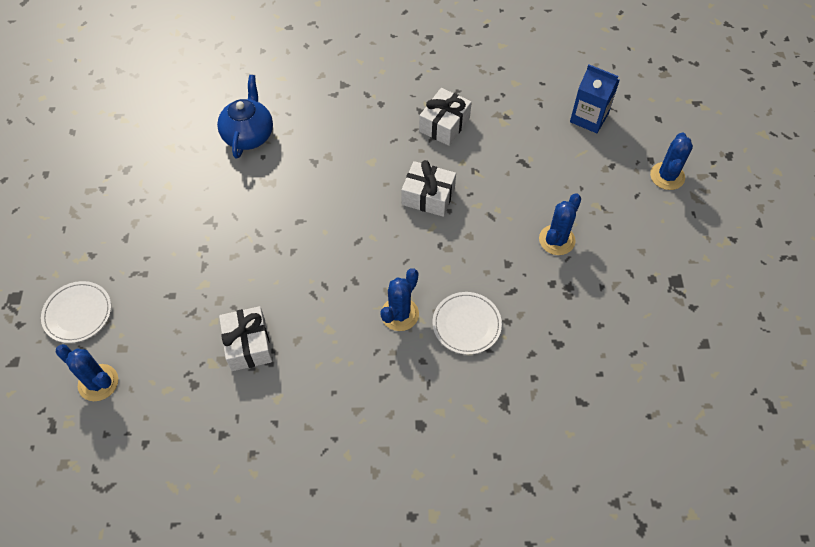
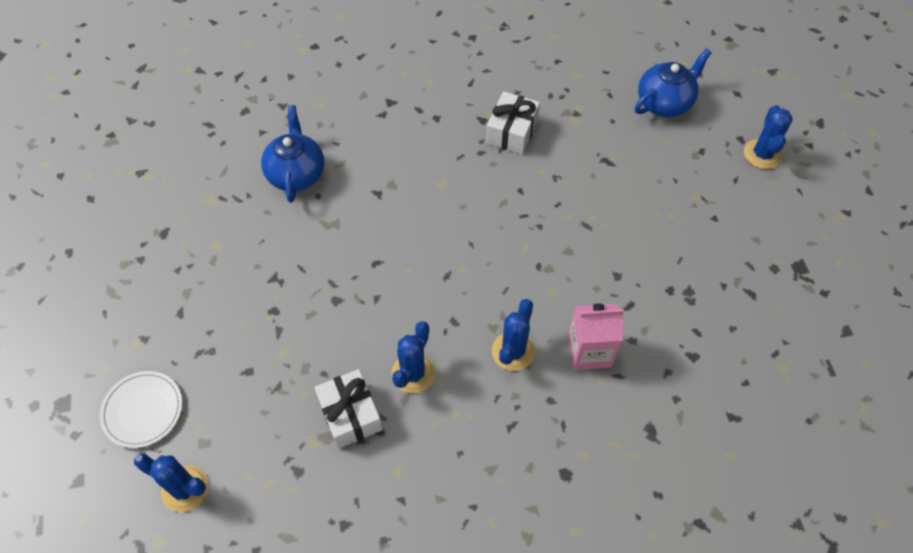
camera: 10 degrees left, 0 degrees up
(428, 196) = (513, 214): white gift -> none
(466, 324) = (589, 351): white plate -> pink carton
(557, 240) = (663, 241): blue cactus -> blue cactus (413, 373)
(589, 118) = (665, 102): blue carton -> blue teapot

